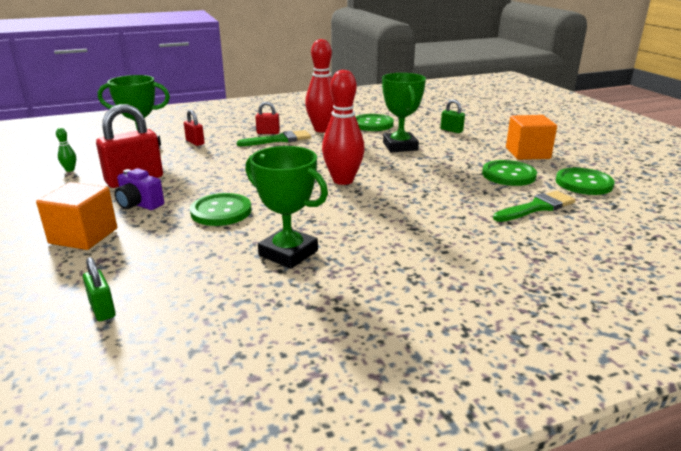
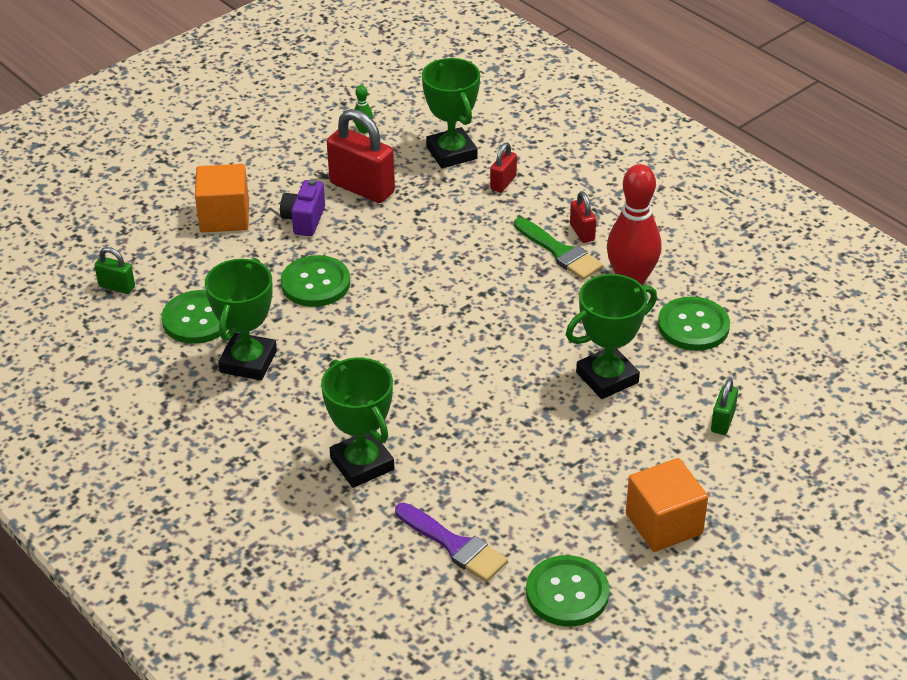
camera: 70 degrees right, 15 degrees up
(102, 309) = (117, 287): green padlock -> green padlock turned 75 degrees clockwise
(343, 180) = (448, 352): red bowling pin -> none
(442, 225) = (362, 464): none -> green trophy
(508, 175) = (555, 509): green button -> green button (197, 319)
(537, 207) = (454, 545): green brush -> purple brush

